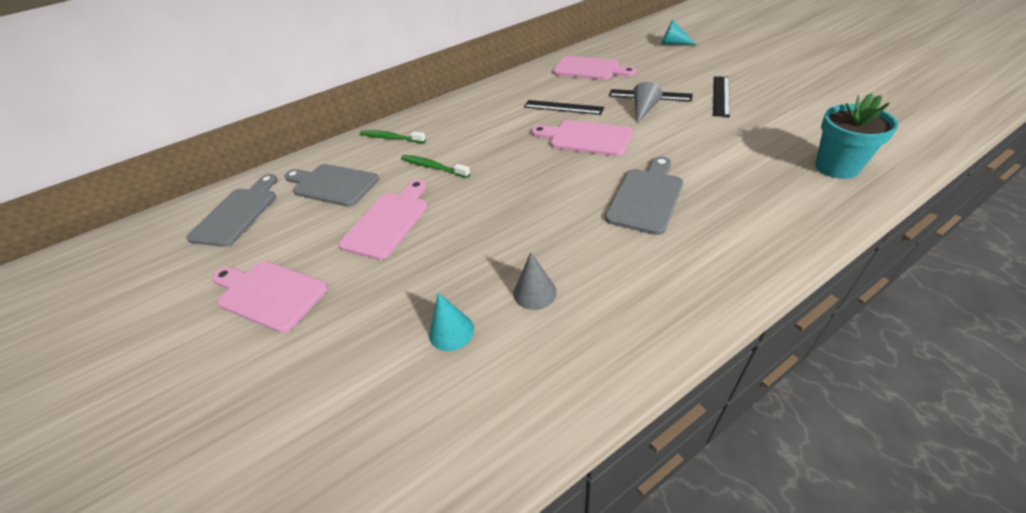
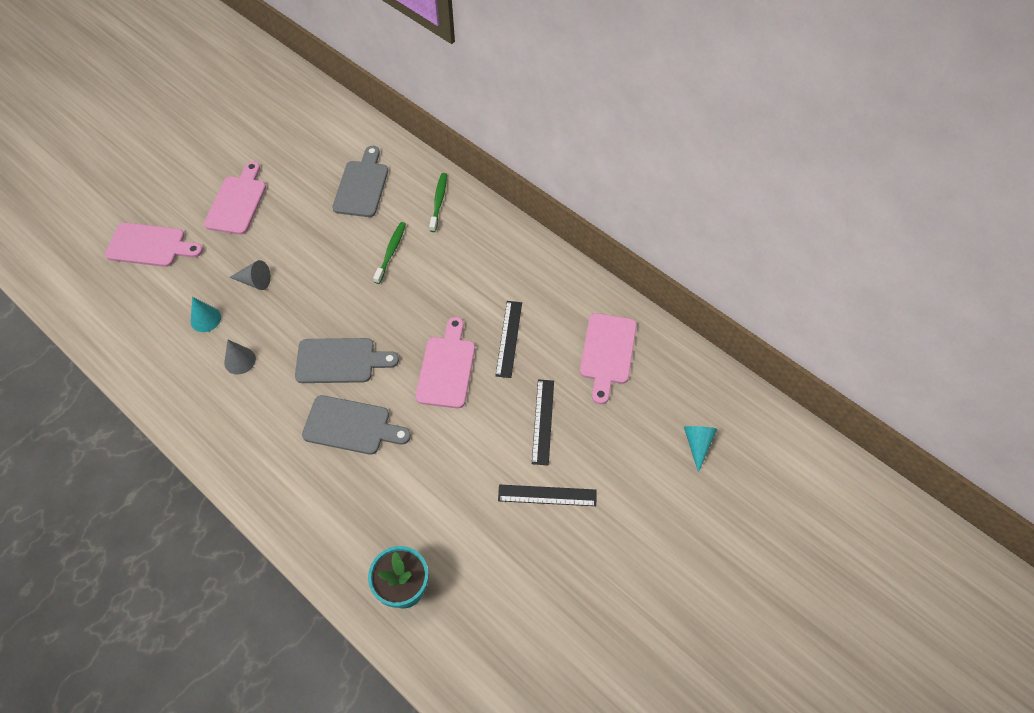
camera: 70 degrees right, 15 degrees up
(237, 213) = (322, 138): grey cutting board -> grey cutting board (340, 361)
(388, 221) = (314, 244): pink cutting board -> pink cutting board (150, 245)
(643, 110) = (508, 417): grey cone -> grey cone (254, 281)

